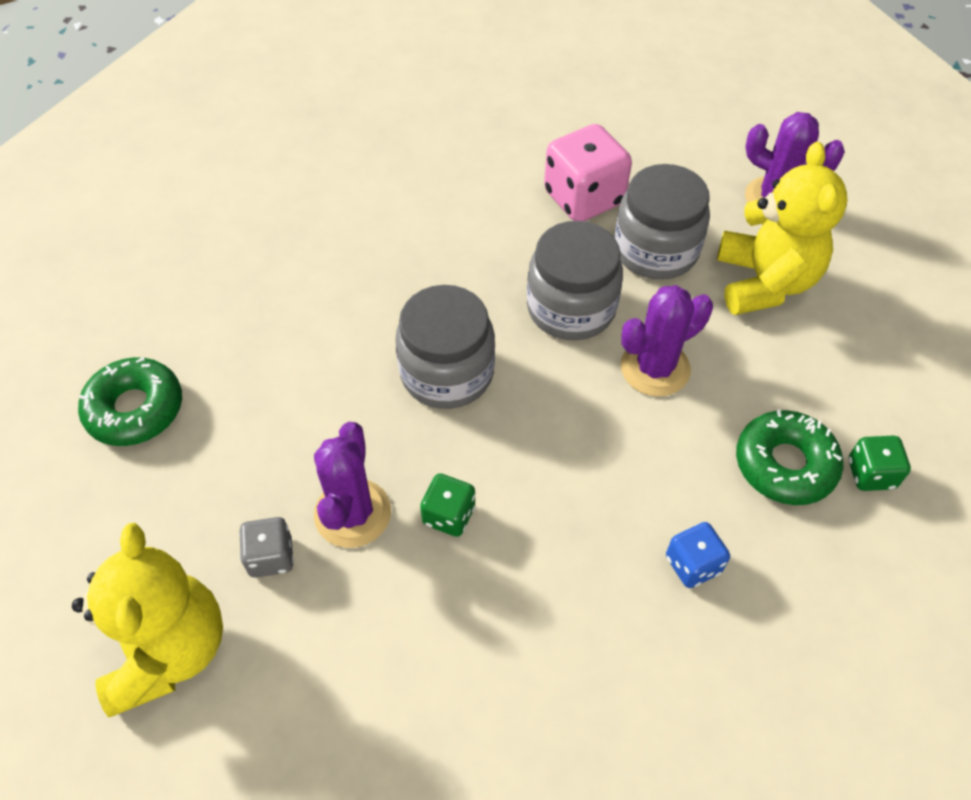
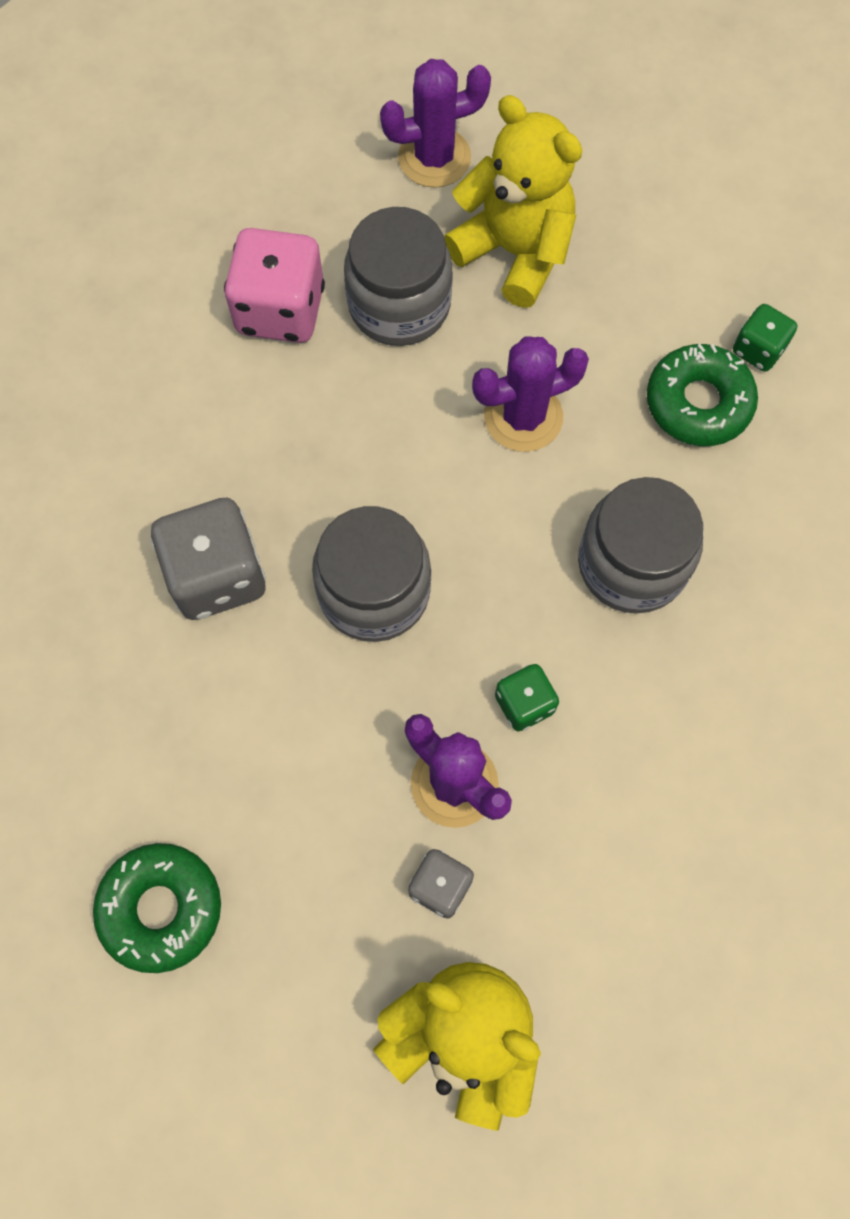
camera: 50 degrees left, 15 degrees up
(379, 287) = (217, 575): none -> grey dice
(571, 308) = (398, 429): grey jar -> grey jar (632, 564)
(655, 368) = (523, 417): purple cactus -> purple cactus turned 60 degrees clockwise
(692, 564) = (726, 550): blue dice -> none

